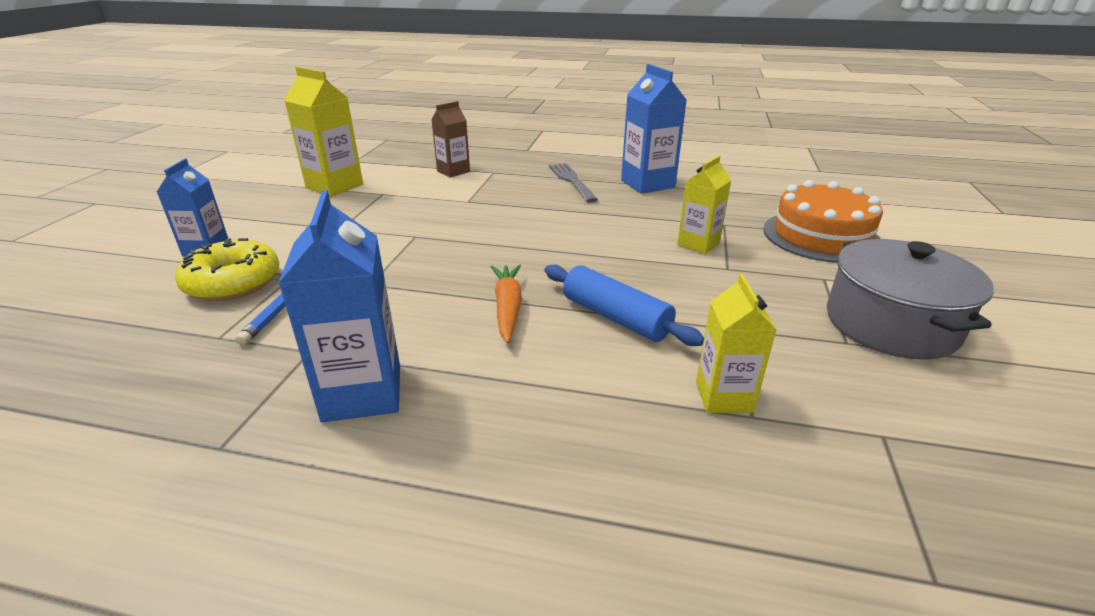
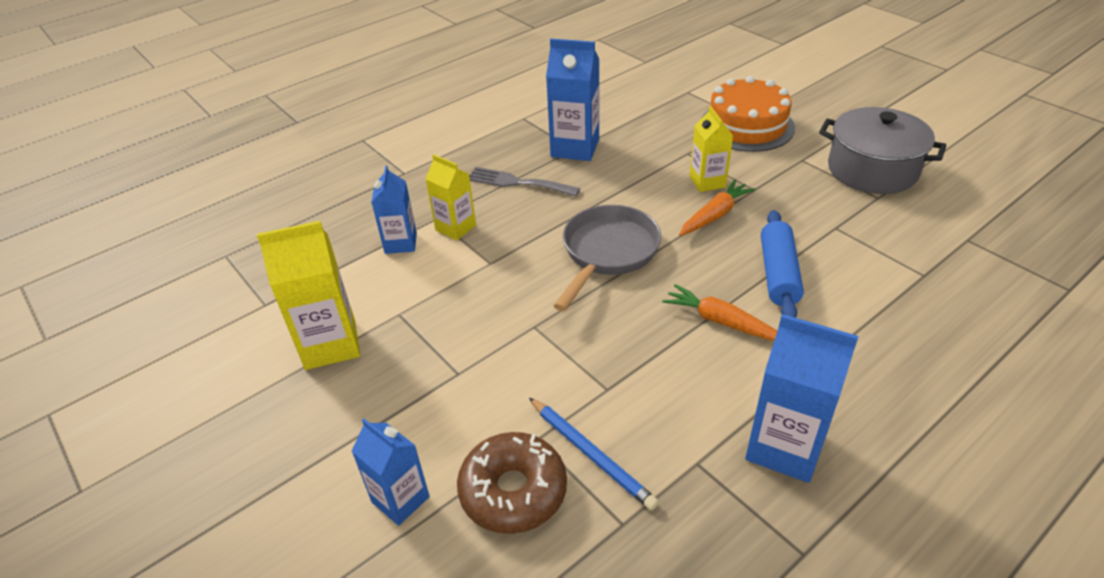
camera: 50 degrees left, 10 degrees up
(233, 283) = (513, 491): yellow donut -> brown donut
(453, 171) = (401, 243): brown carton -> blue carton
(535, 234) = (607, 253): none -> grey pan
(615, 317) = (778, 274): blue rolling pin -> blue rolling pin turned 75 degrees counterclockwise
(655, 261) = (715, 215): none -> orange carrot
(724, 397) = (900, 275): yellow carton -> yellow carton (455, 228)

